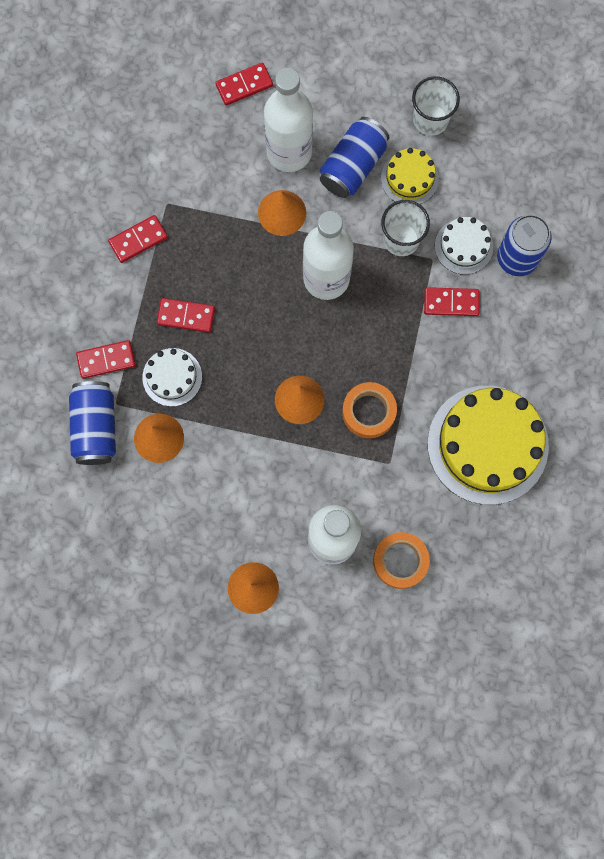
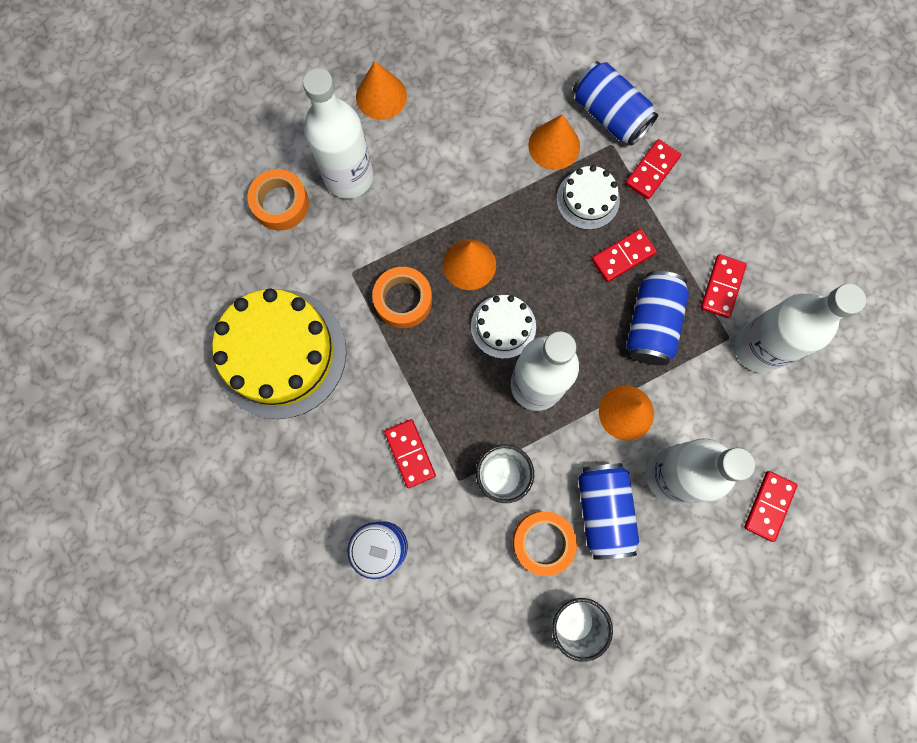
camera: 140 degrees right, 0 degrees up
(154, 182) = (758, 348): none -> white bottle
(210, 254) = (651, 324): none -> blue can
(409, 178) = (543, 542): yellow cake -> orange tape
(451, 303) = (410, 453): red domino -> red domino turned 75 degrees counterclockwise
(463, 246) = (440, 517): white cake -> white cake (503, 326)

